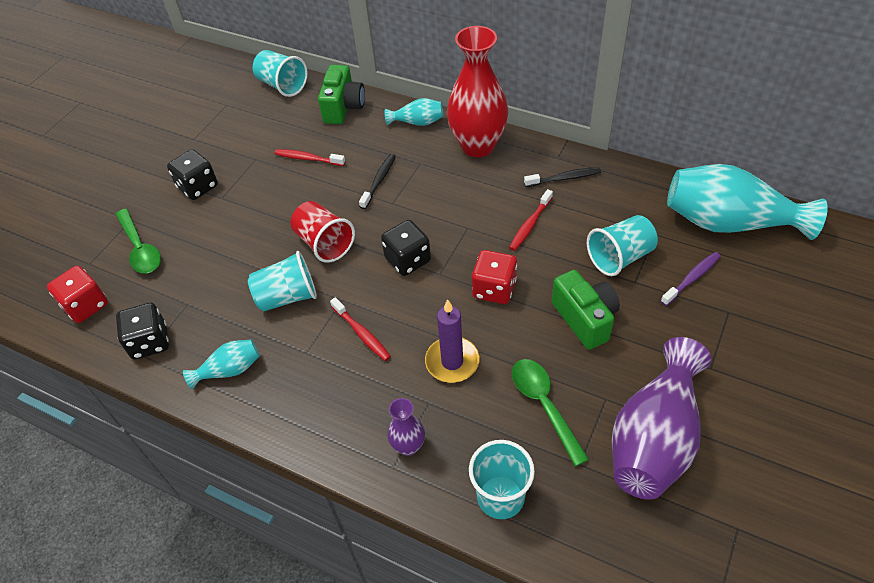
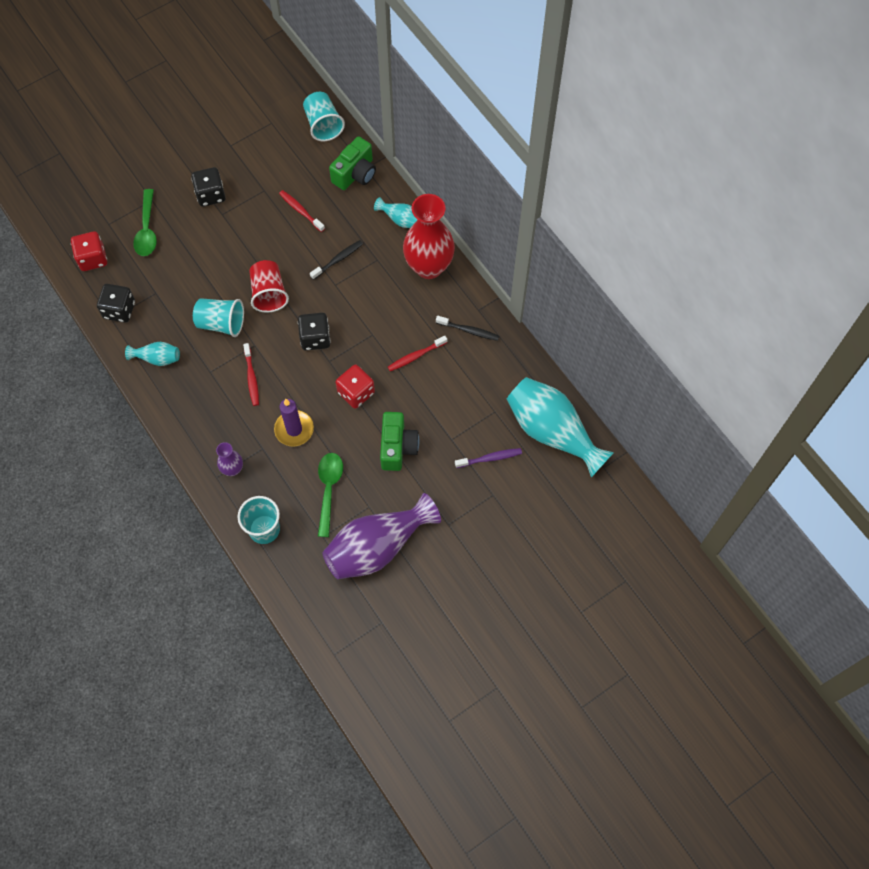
camera: 25 degrees right, 15 degrees up
(620, 257) = (456, 416): turquoise cup -> none

